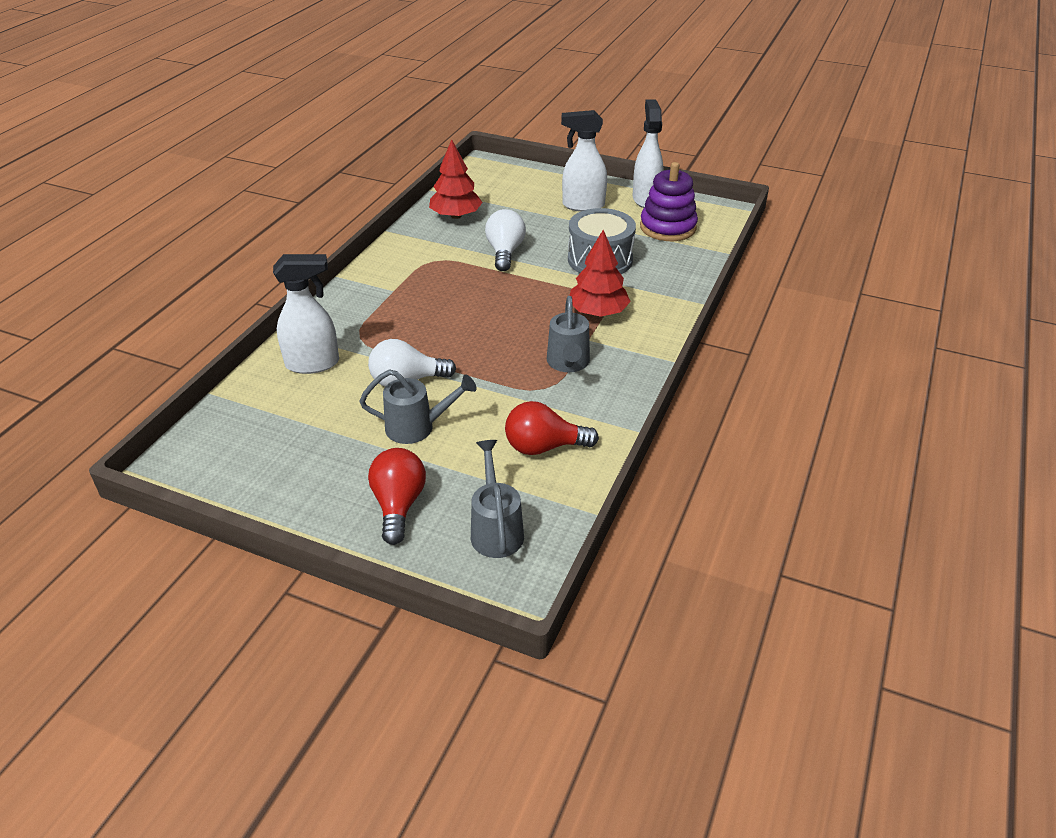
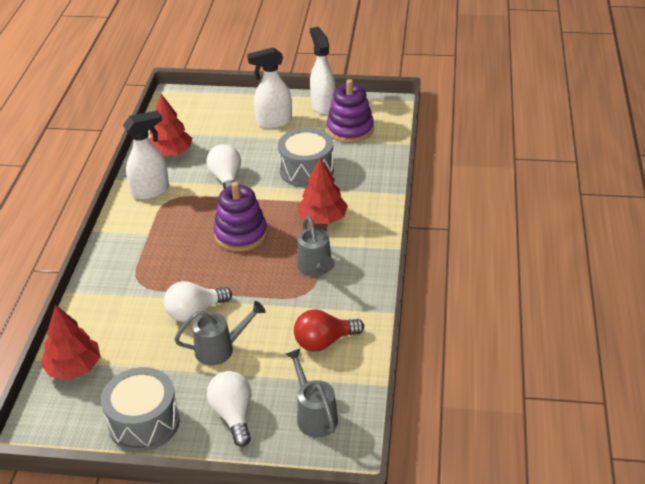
camera: 15 degrees left, 0 degrees up
(245, 410) = (74, 367): none -> red tree
(292, 488) = (144, 422): none -> grey drum
(313, 364) = (111, 314): white spray bottle -> white spray bottle (151, 191)
(398, 505) = (233, 415): red light bulb -> white light bulb
(496, 310) = (241, 234): none -> purple stacking toy

